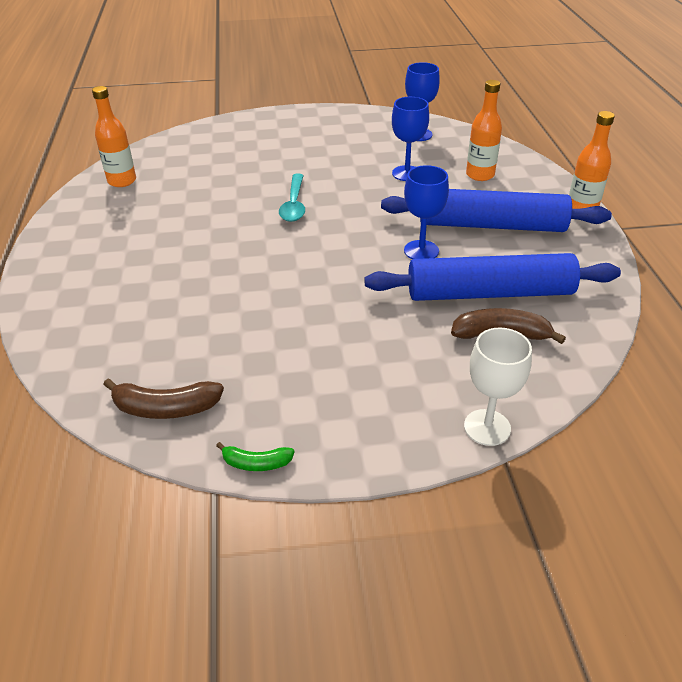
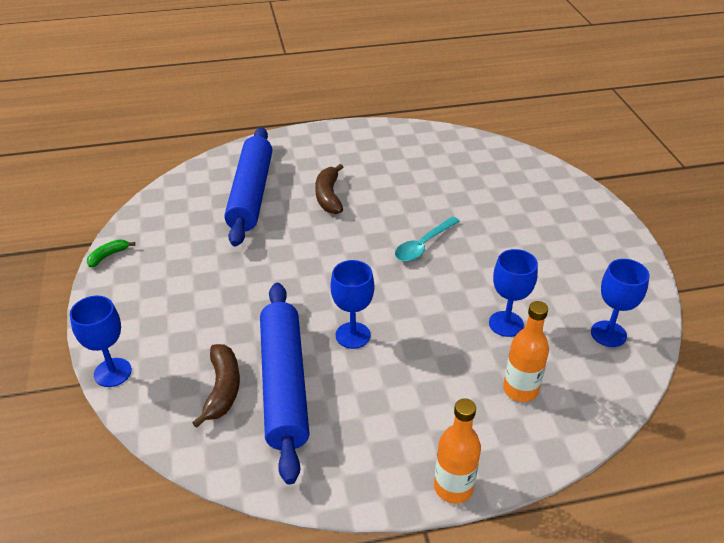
camera: 85 degrees right, 0 degrees up
(122, 181) = (443, 145): orange bottle -> none
(165, 408) = (165, 212): brown banana -> brown banana (329, 196)
(256, 463) = (108, 256): green banana -> green banana turned 45 degrees clockwise
(294, 205) = (423, 245): turquoise spoon -> turquoise spoon turned 45 degrees counterclockwise
(487, 427) = (112, 372): white goblet -> blue goblet
(491, 225) = (407, 394): blue rolling pin -> blue rolling pin (251, 194)

